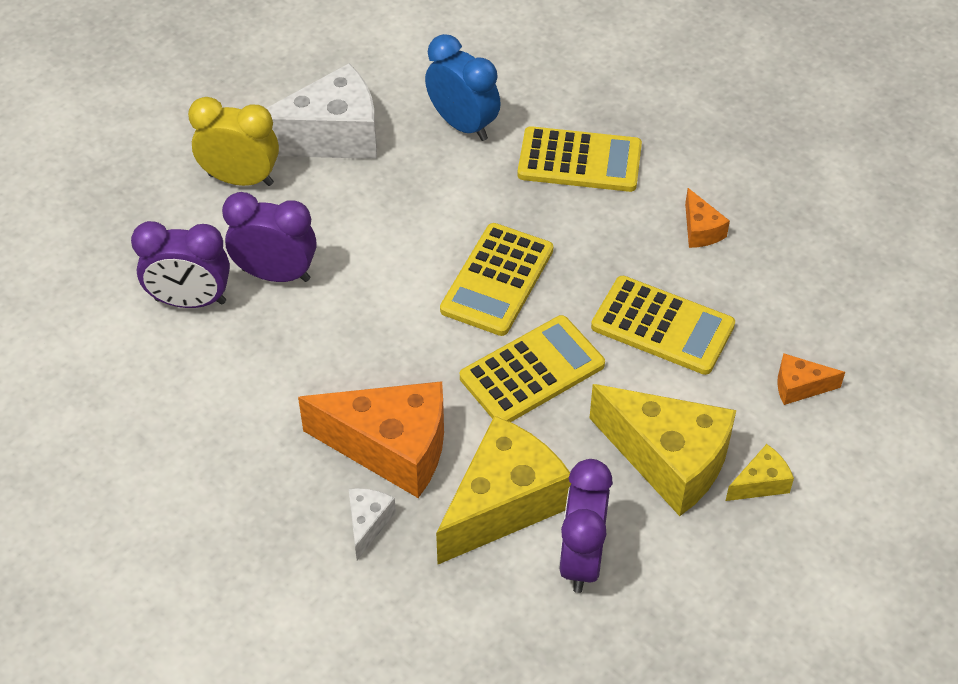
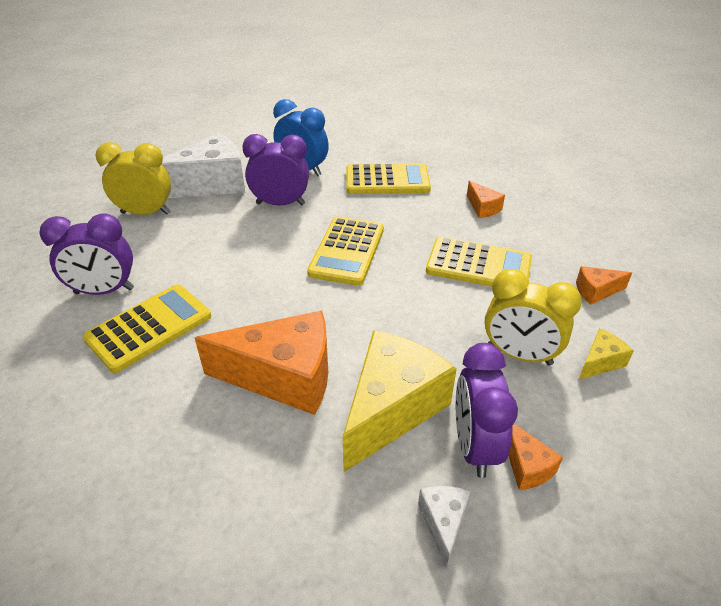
camera: 10 degrees left, 10 degrees down
(276, 274) = (174, 266): purple clock -> purple clock (280, 204)
(368, 524) = (271, 444): white cheese -> white cheese (443, 523)
(532, 371) = (389, 306): yellow calculator -> yellow calculator (149, 328)
(629, 587) = (526, 466): none -> orange cheese
(668, 460) = (519, 355): yellow cheese -> yellow clock

